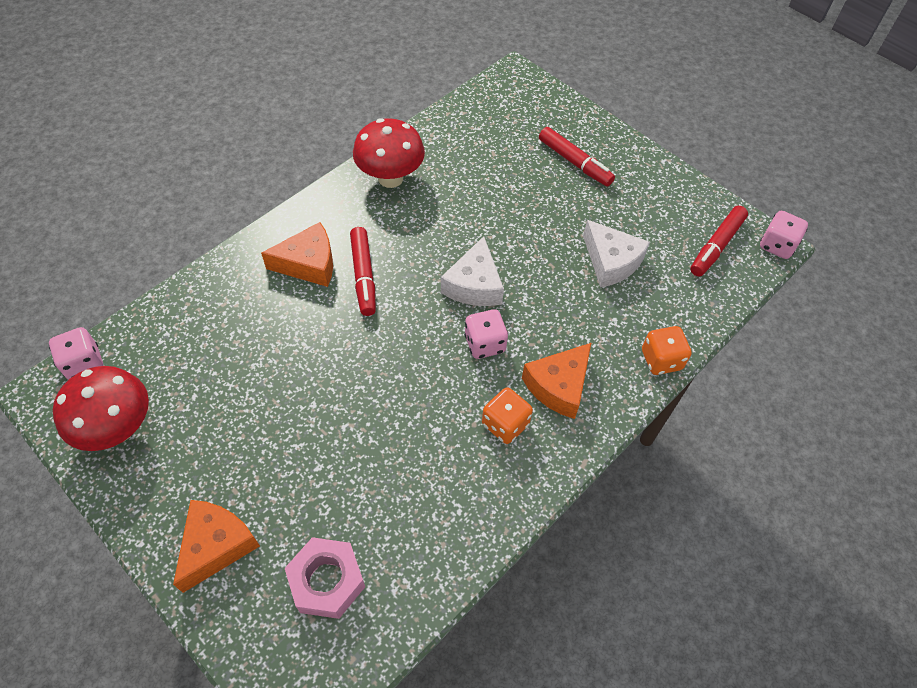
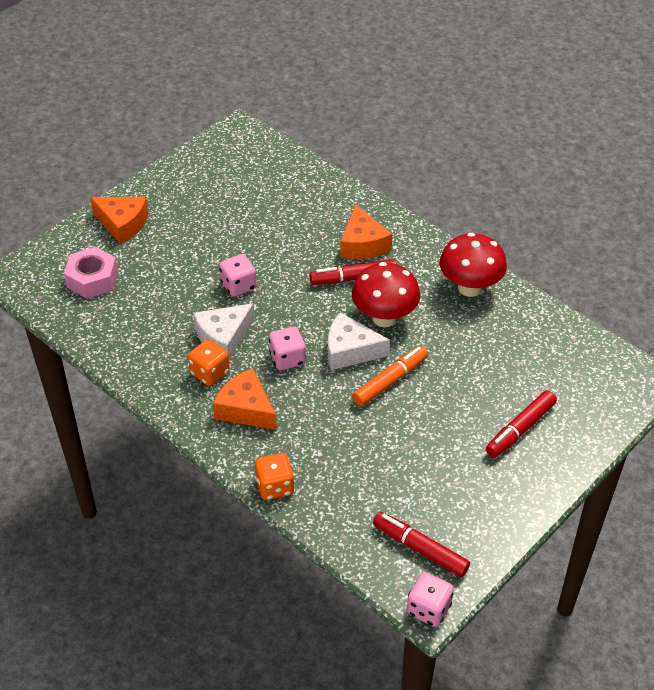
camera: 90 degrees right, 10 degrees down
(84, 363) = (262, 141): pink dice -> pink dice (238, 286)
(118, 429) = (210, 166): red mushroom -> red mushroom (384, 318)
(517, 253) = (390, 381): none -> orange marker
(611, 262) = (388, 454): white cheese -> white cheese (224, 337)

